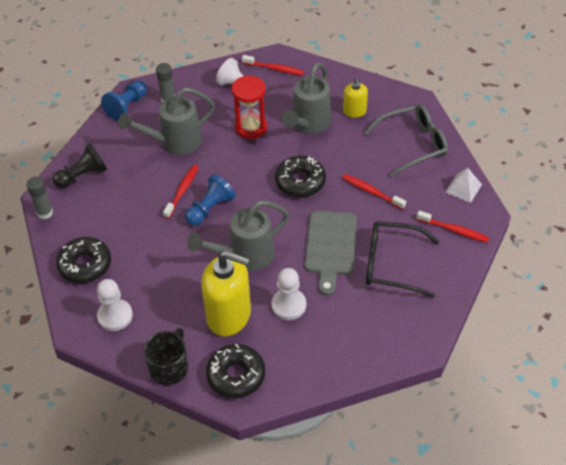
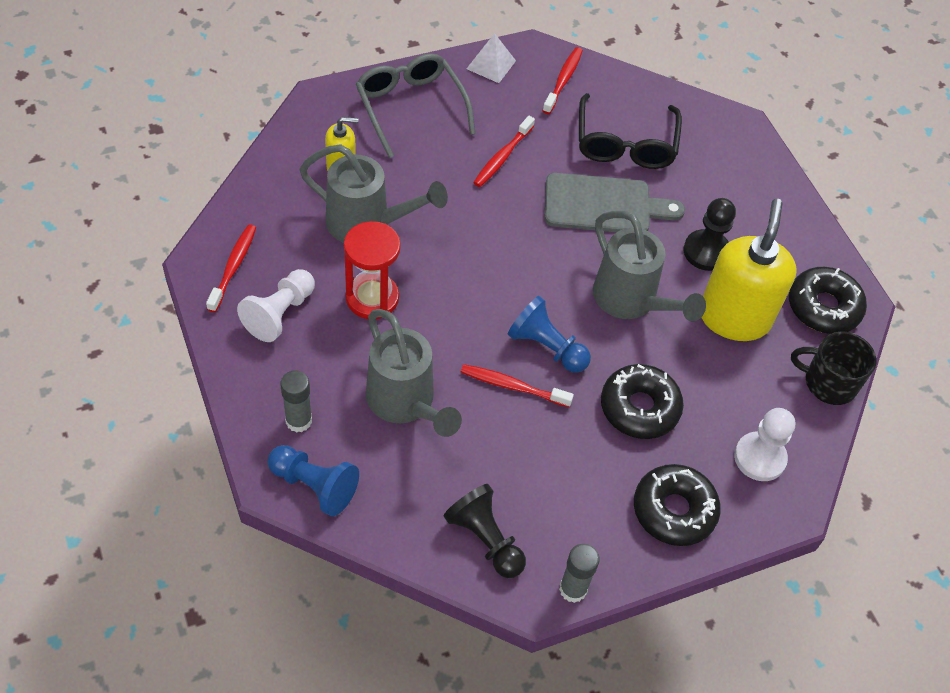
camera: 100 degrees left, 5 degrees up
(288, 305) = (706, 252): white pawn -> black pawn
(300, 182) = (487, 236): black donut -> black donut (639, 408)

